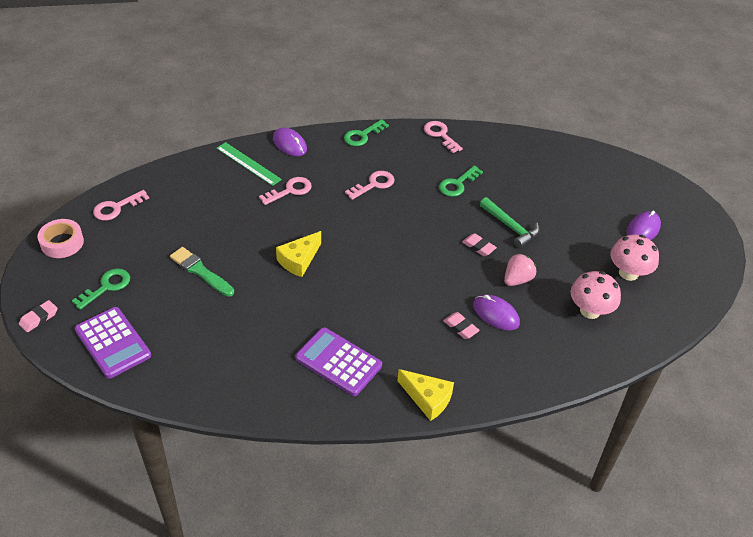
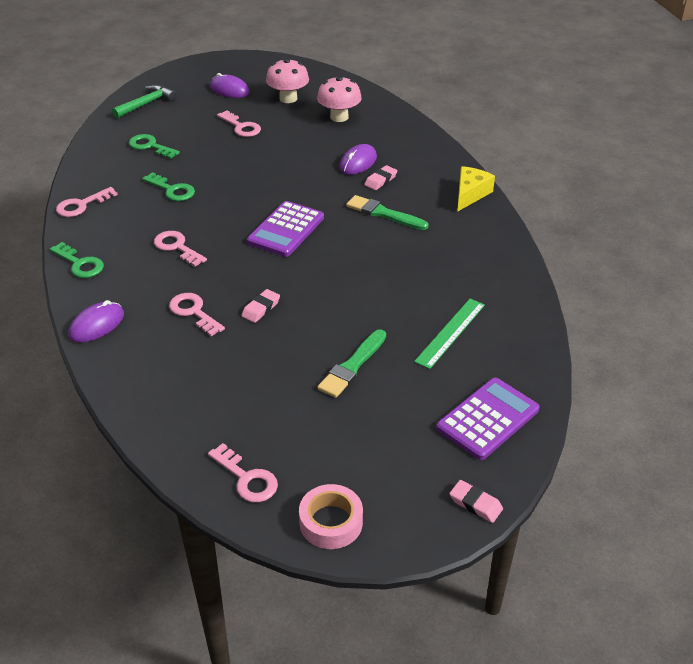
camera: 95 degrees left, 5 degrees down
(106, 287) = (401, 449): green key -> green key (150, 146)
(248, 163) = (140, 358): green ruler -> green ruler (450, 332)
(299, 260) = (315, 289): yellow cheese -> none
(338, 362) = (449, 247): purple calculator -> purple calculator (286, 230)
(401, 321) = (383, 214): none -> green brush
(478, 247) = (269, 174): pink eraser -> pink eraser (261, 308)
(510, 227) = (237, 157): green hammer -> green hammer (146, 104)
(517, 279) = (310, 152): pink strawberry -> none
(566, 233) = (241, 127): none -> pink key

